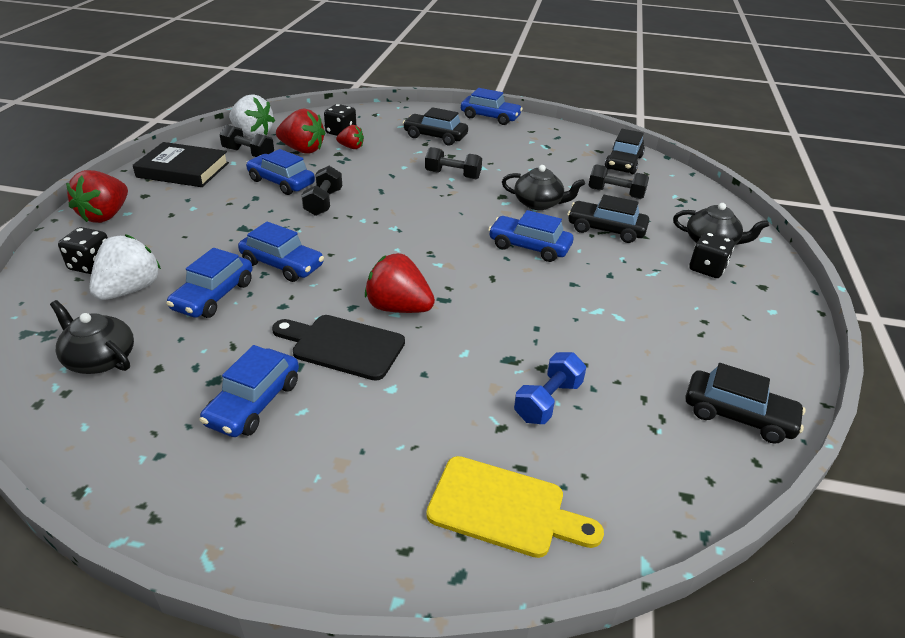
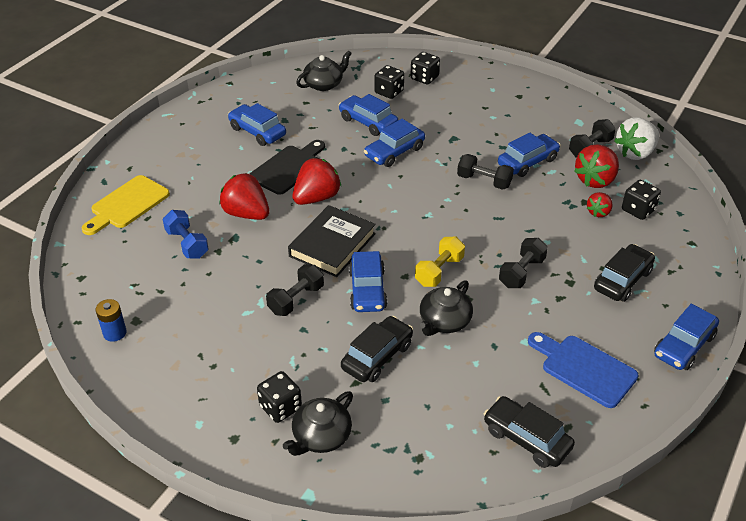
camera: 110 degrees right, 5 degrees up
(105, 215) = (491, 81): red strawberry -> red strawberry (246, 214)
(130, 290) = (389, 92): white strawberry -> black dice
(183, 170) = (561, 113): black book -> black book (332, 245)
(477, 212) = (439, 271): none -> yellow dumbbell
(529, 247) = (367, 290): blue car -> blue car turned 135 degrees clockwise
(541, 147) = (584, 369): none -> blue cutting board
(615, 193) = (448, 396): black dumbbell -> black dumbbell (296, 299)
(738, 415) = (115, 333): black car -> blue battery

